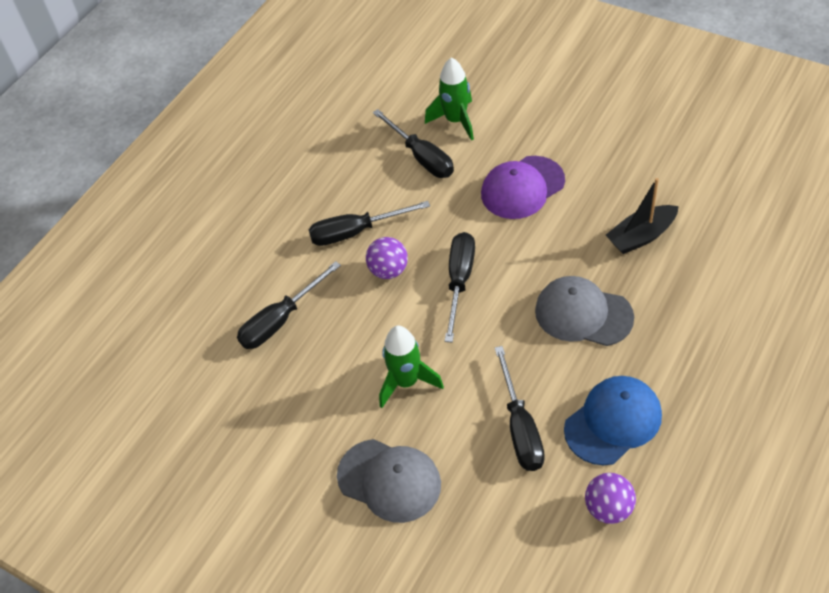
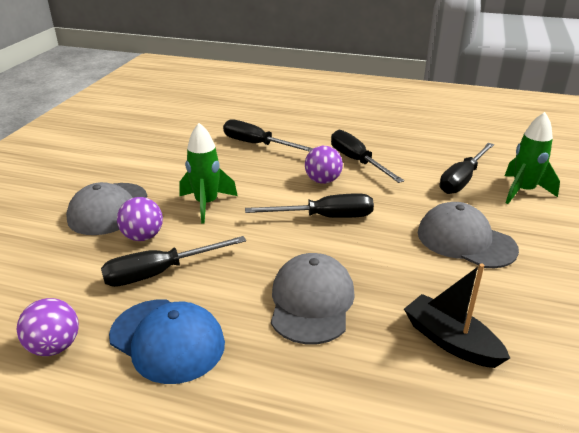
camera: 70 degrees right, 20 degrees down
(455, 443) = (143, 236): none -> purple ball
(522, 188) = (465, 240): purple cap -> grey cap

